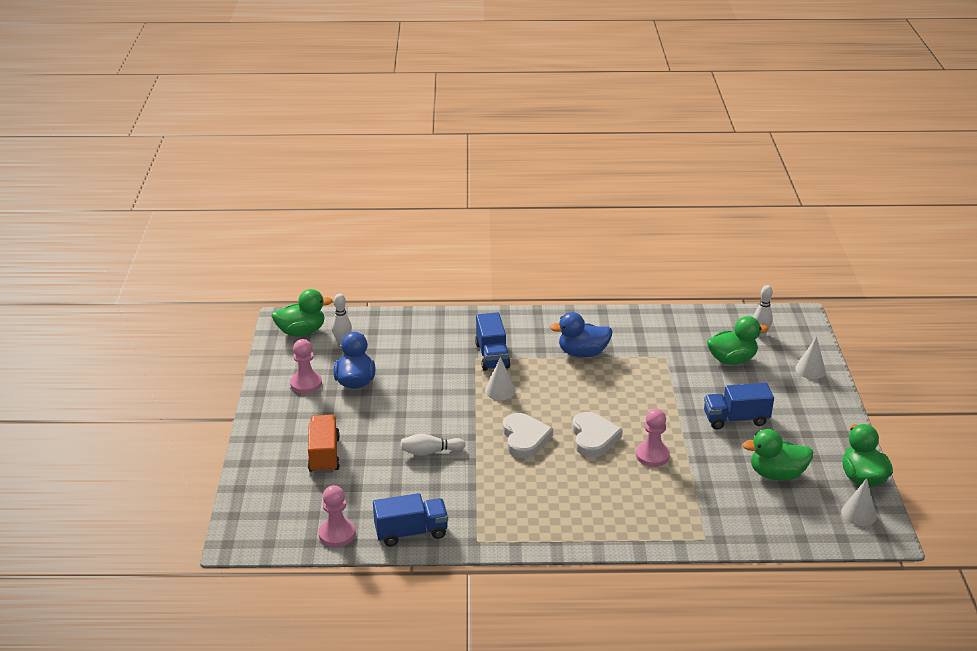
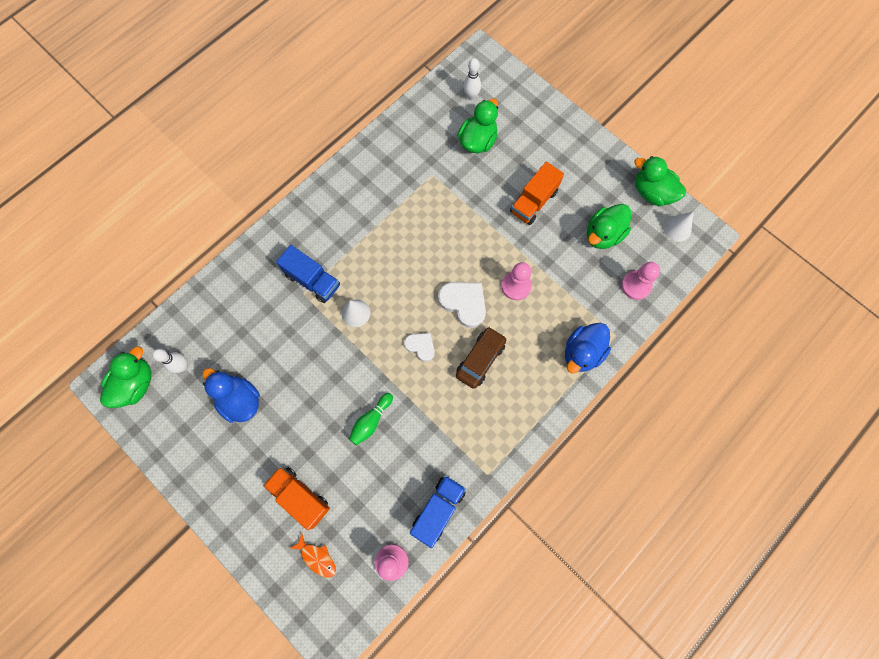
camera: 45 degrees left, 40 degrees up
(290, 493) = (317, 557): none -> orange fish
(306, 383) = (204, 437): pink pawn -> pink pawn (636, 285)
(430, 452) = (371, 421): white bowling pin -> green bowling pin
(525, 438) = (421, 346): white heart -> white heart, size x0.61
(563, 476) = (480, 359): none -> brown car
(582, 353) = (373, 221): blue duck -> blue duck (582, 352)
(736, 419) = (533, 202): blue truck -> orange truck
(810, 370) = (534, 109): white cone -> none

